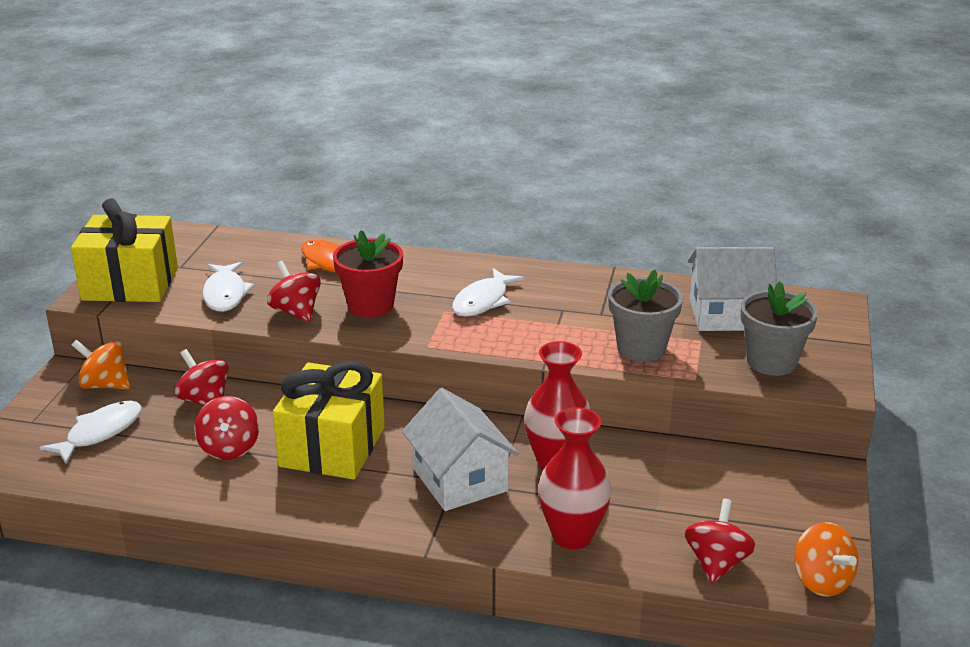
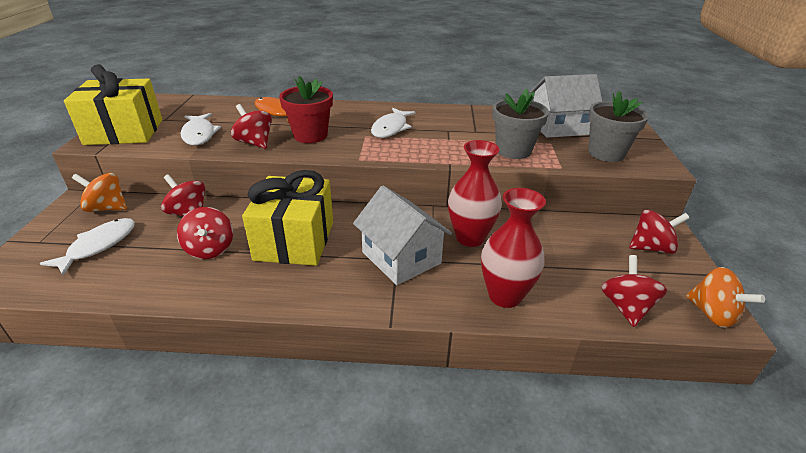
camera: 10 degrees left, 5 degrees up
(794, 497) = (651, 248): none -> red spinning top

